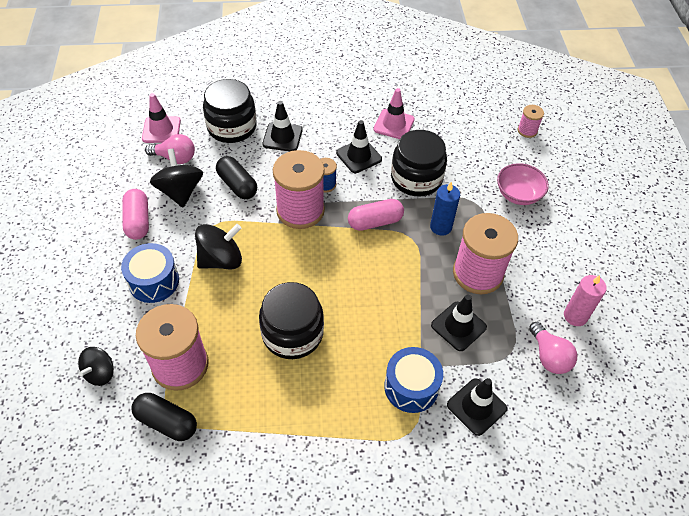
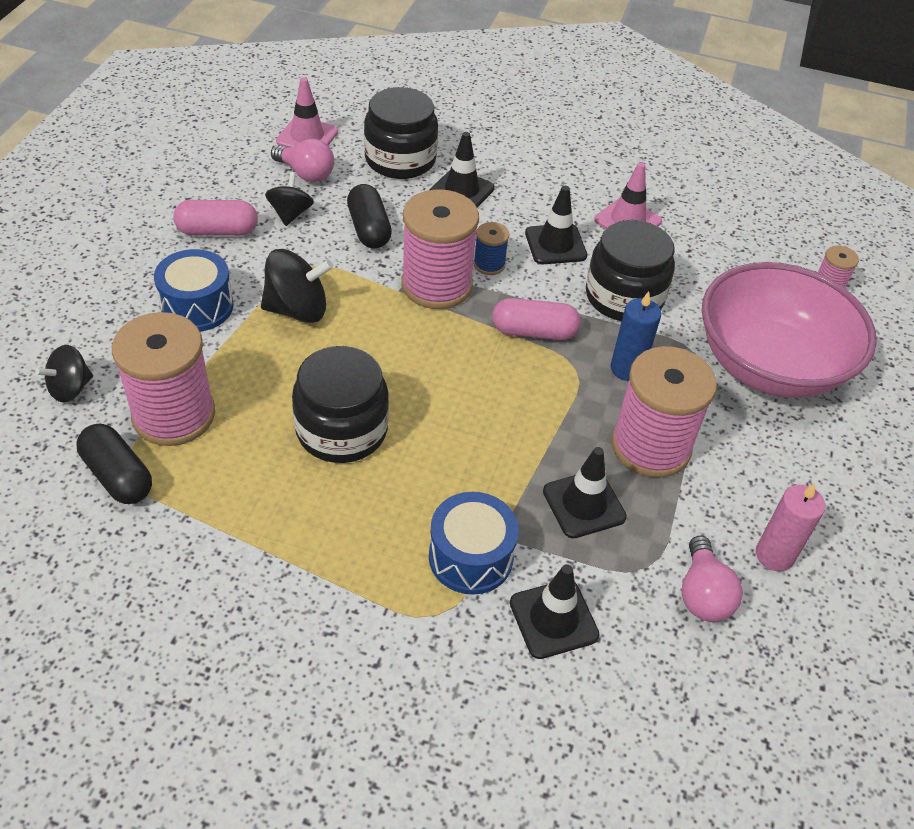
camera: 20 degrees right, 5 degrees down
(138, 221) = (217, 231): pink capsule -> pink capsule turned 75 degrees clockwise
(180, 191) = (290, 214): black spinning top -> black spinning top, size x0.65
(518, 194) = (769, 365): pink bowl -> pink bowl, size x2.08

